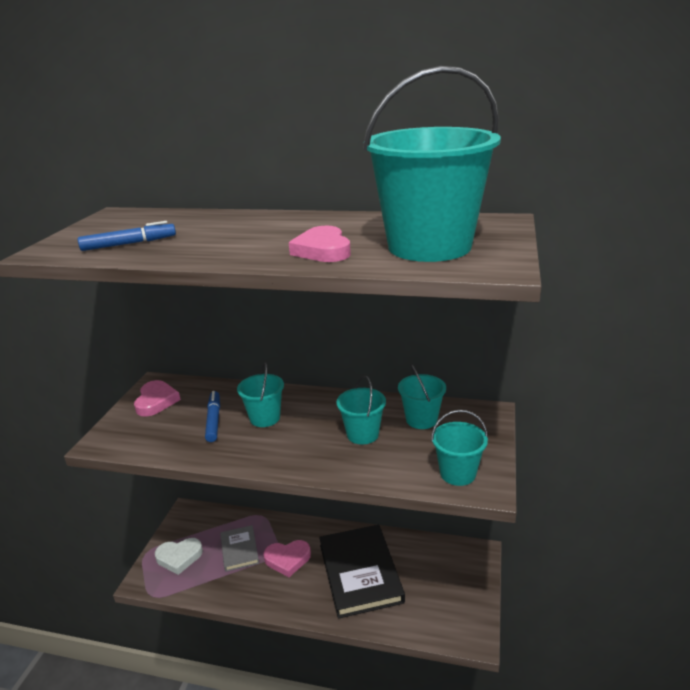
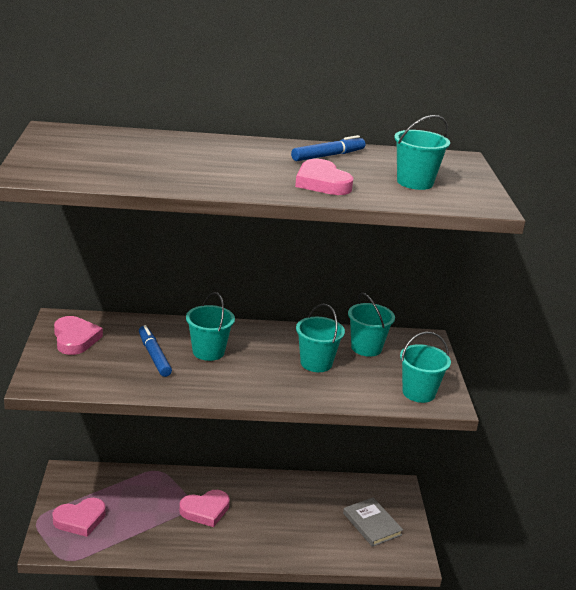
camera: 20 degrees left, 0 degrees up
(129, 244) = (116, 169): blue marker -> blue marker (328, 156)
(179, 557) = (80, 520): white heart -> pink heart
(239, 550) = (147, 506): grey book -> grey book (372, 524)
(360, 573) = (287, 516): black book -> none
(429, 246) = (415, 182): turquoise bucket -> turquoise bucket, size x0.49

